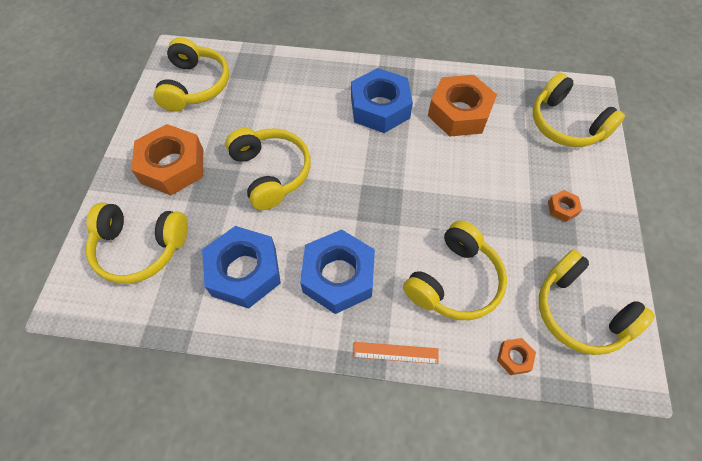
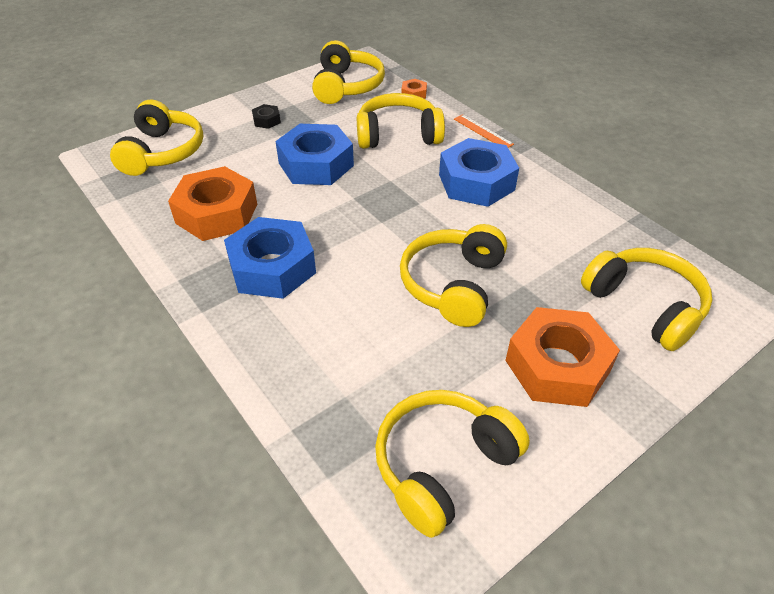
camera: 135 degrees left, 15 degrees down
(244, 271) = (552, 228): blue nut -> blue nut (316, 164)
(562, 208) = (266, 120): orange nut -> black nut

